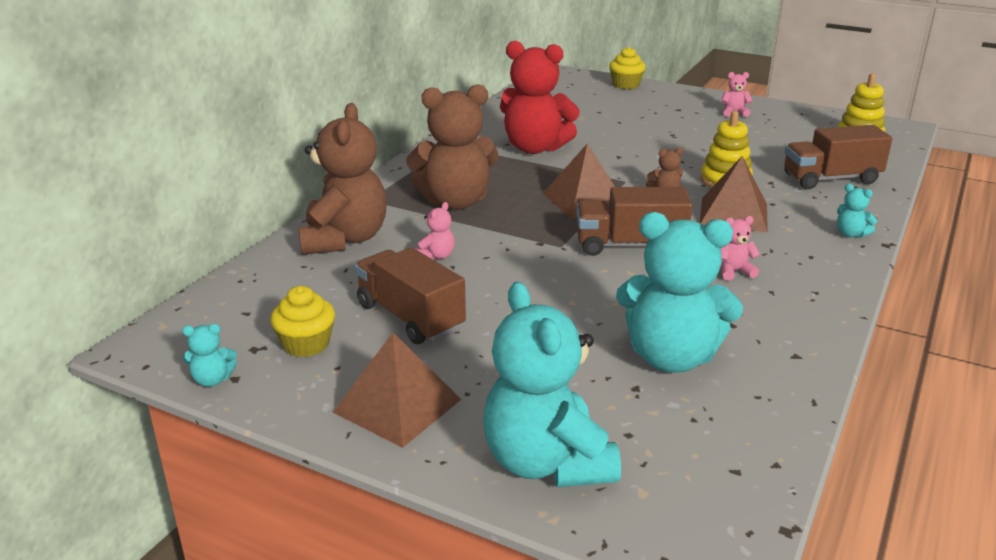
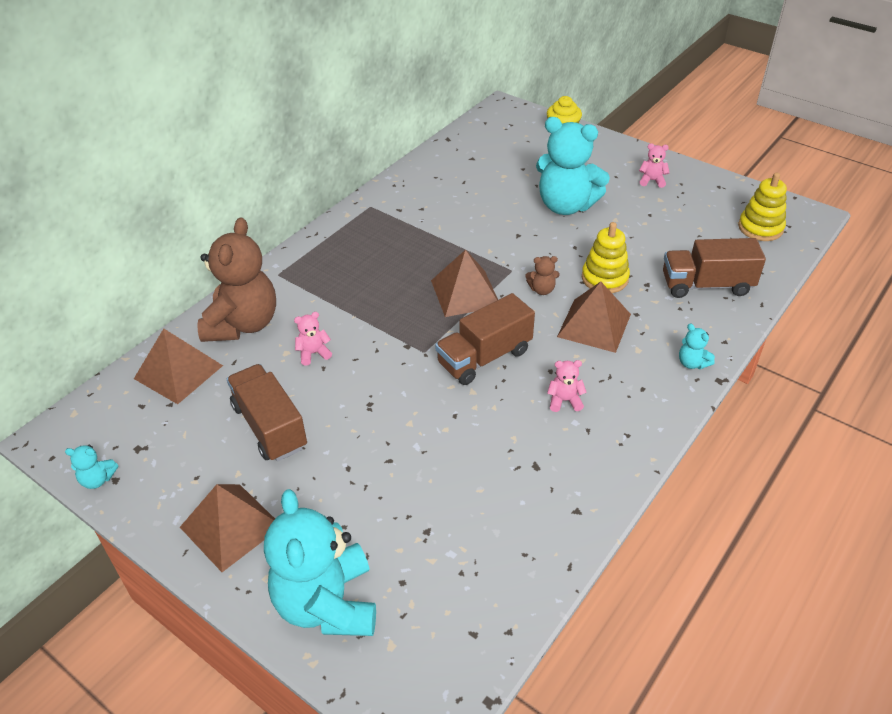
camera: 10 degrees right, 15 degrees up
(282, 282) = (178, 372): none -> brown pyramid
(306, 344) = (179, 448): yellow cupcake -> none
(436, 256) = (313, 353): pink teddy bear -> pink teddy bear turned 150 degrees counterclockwise
(455, 202) = (351, 285): brown teddy bear -> none
(535, 148) = (445, 217): red teddy bear -> none
(629, 245) = (484, 357): brown truck -> brown truck turned 45 degrees counterclockwise
(671, 357) = (469, 500): turquoise teddy bear -> turquoise teddy bear (566, 206)

